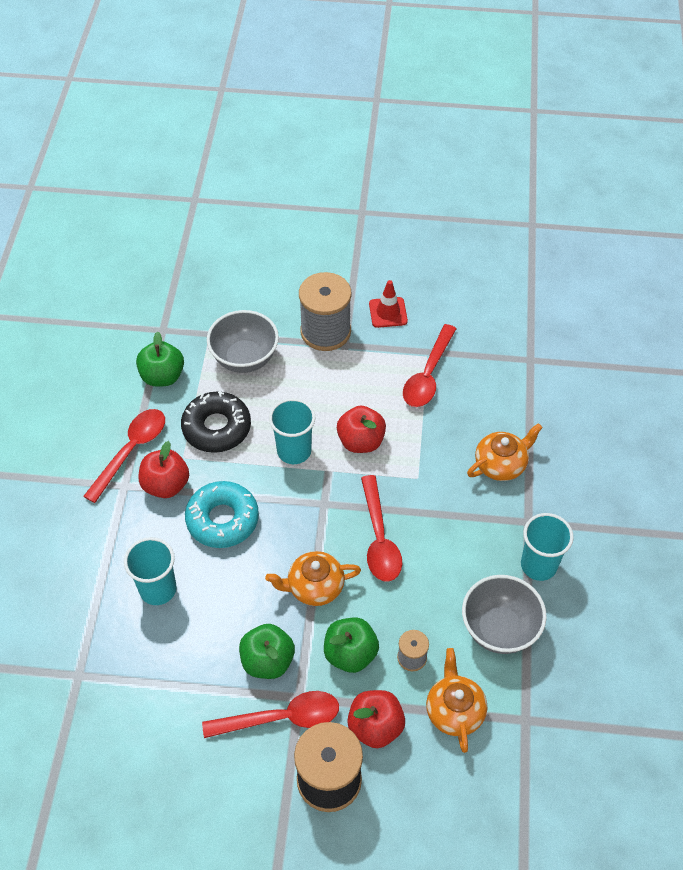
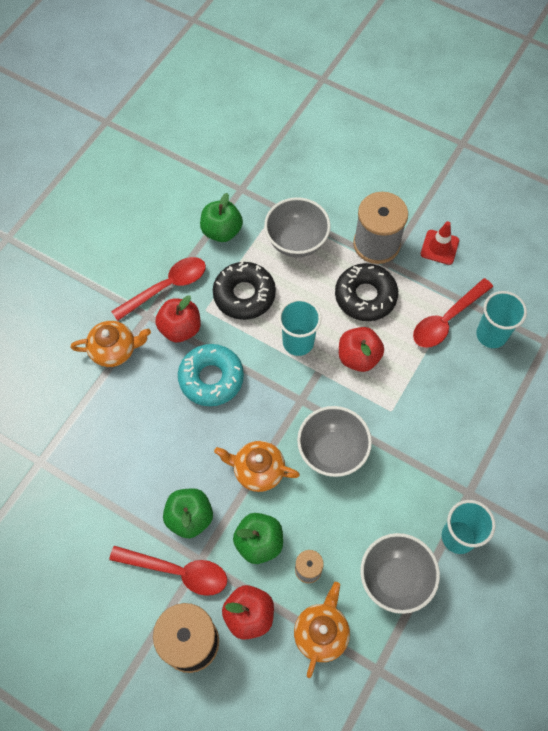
camera: 25 degrees right, 10 degrees up
(158, 589) = (132, 416): turquoise cup -> turquoise cup (491, 335)
(339, 383) = (365, 296): none -> black donut
(379, 538) = (332, 451): red spoon -> grey bowl
(501, 464) = (471, 429): orange teapot -> orange teapot (114, 350)

